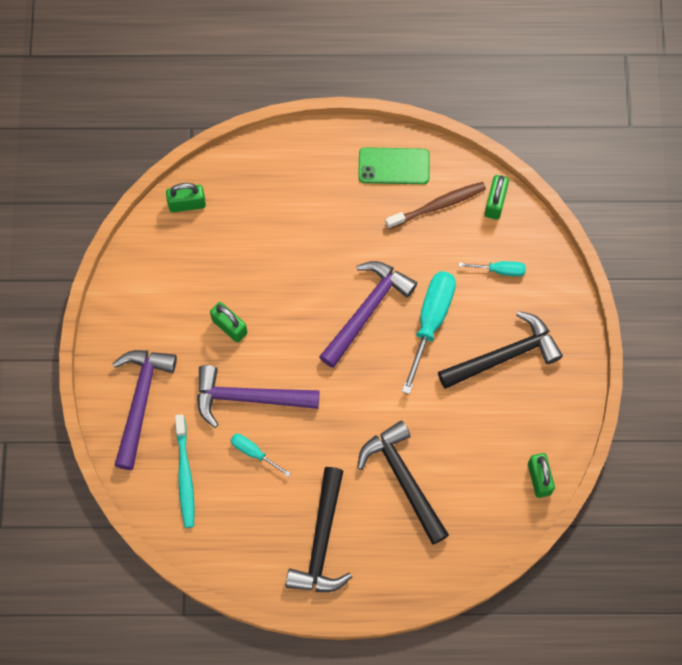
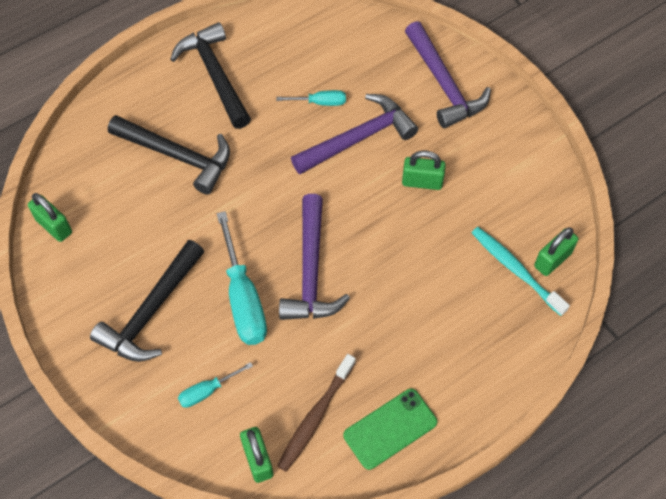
camera: 145 degrees right, 10 degrees down
(185, 475) = (362, 56): turquoise toothbrush -> turquoise toothbrush (515, 269)

